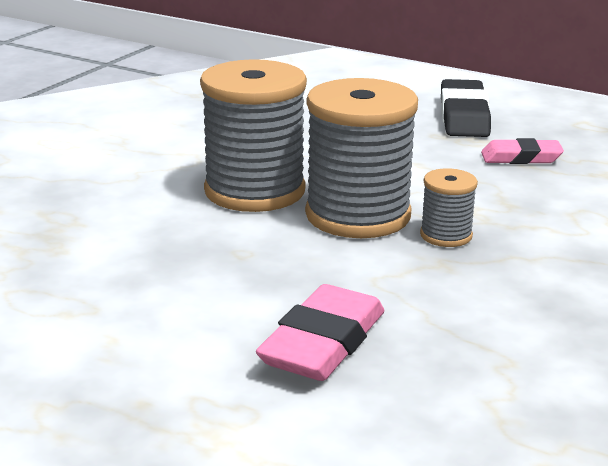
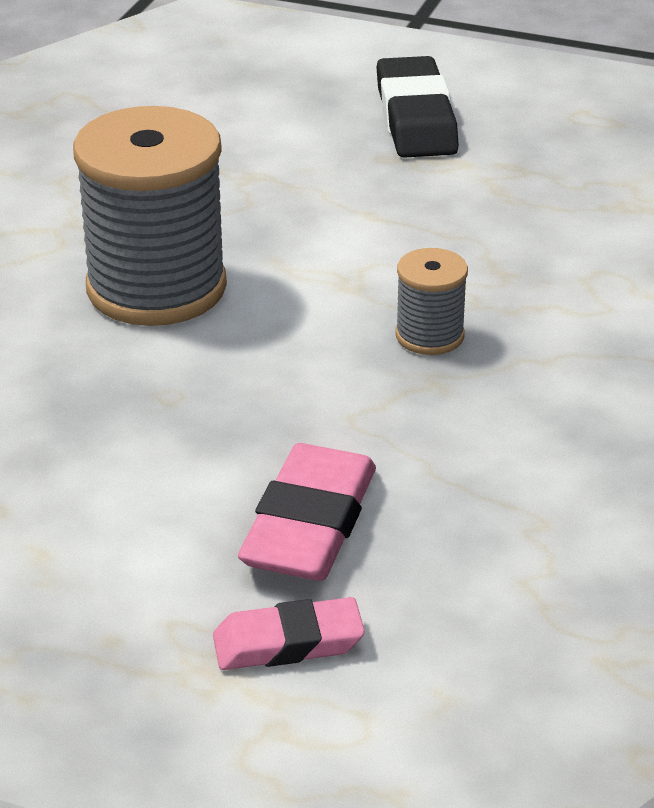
camera: 10 degrees left, 10 degrees up
(358, 215) = (307, 315): grey spool -> none
(521, 158) = (506, 188): pink eraser -> pink eraser (288, 643)

